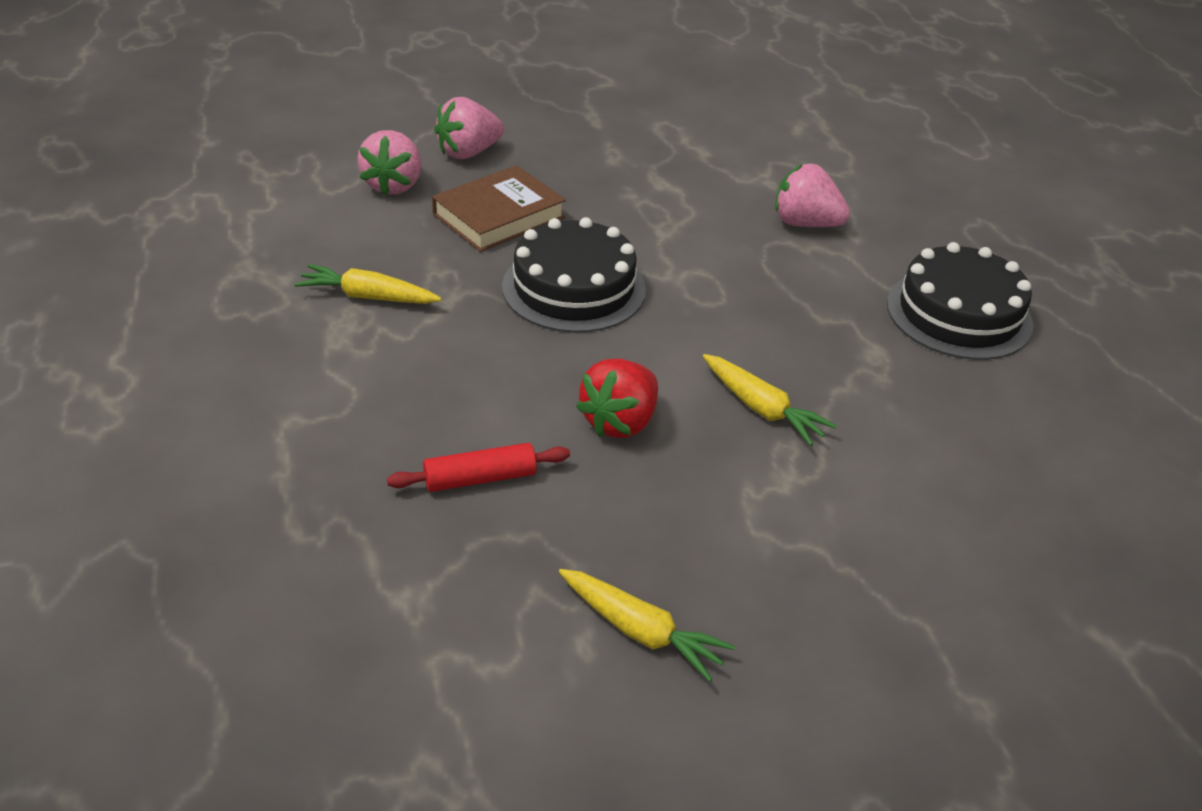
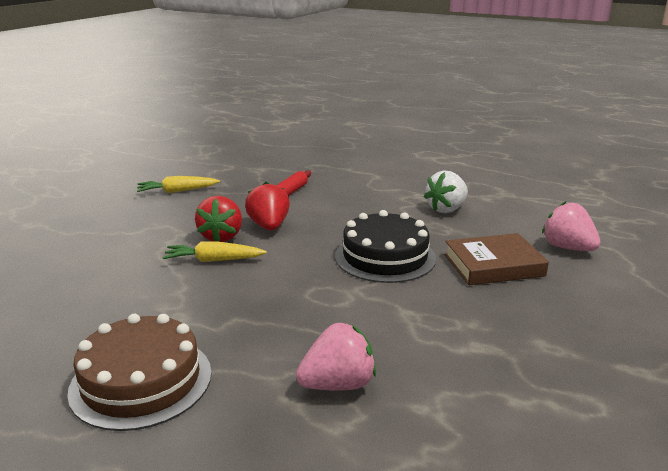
camera: 135 degrees right, 15 degrees down
(368, 297) = (446, 209): yellow carrot -> white strawberry
(468, 153) = (600, 286): pink strawberry -> none
(499, 216) = (493, 265): brown book -> brown book turned 75 degrees clockwise
(705, 446) = (221, 236): none -> red strawberry
(959, 314) = (141, 381): black cake -> brown cake

